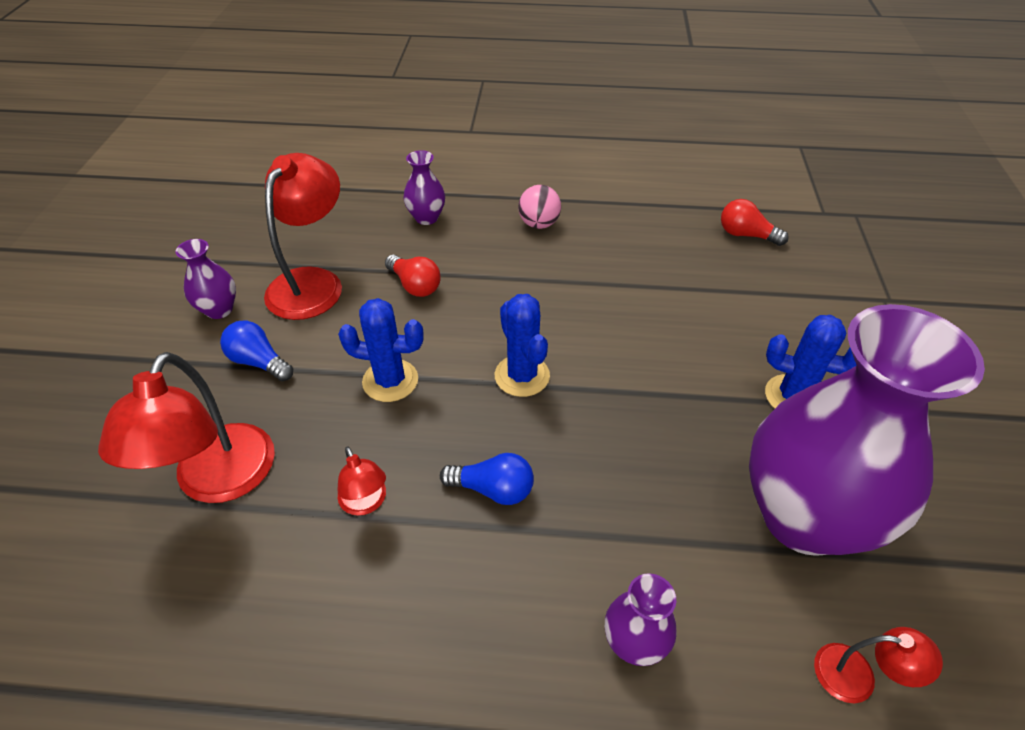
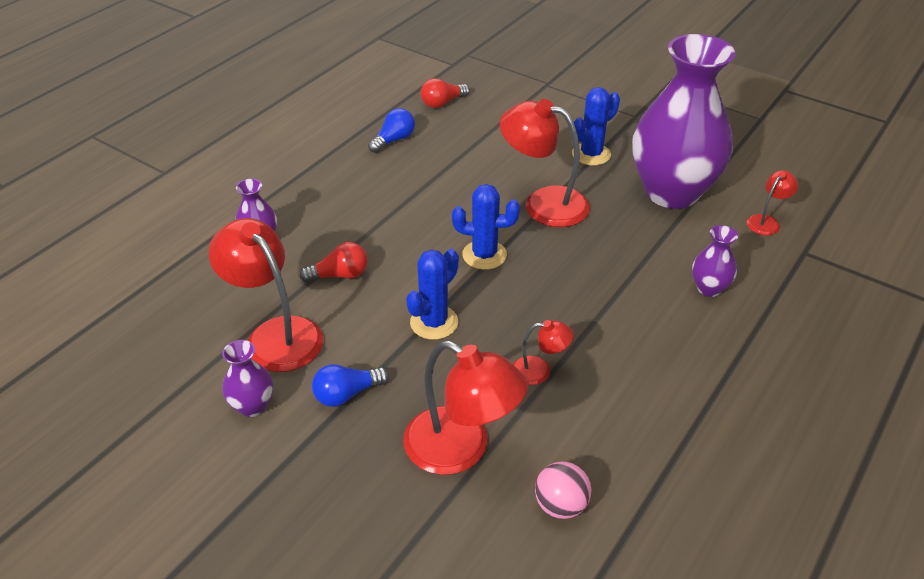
camera: 60 degrees left, 5 degrees down
(493, 489) = (570, 305): blue light bulb -> blue light bulb (394, 140)
(539, 224) = (334, 185): pink ball -> pink ball (560, 505)
(654, 389) = (543, 203): none -> red lamp

